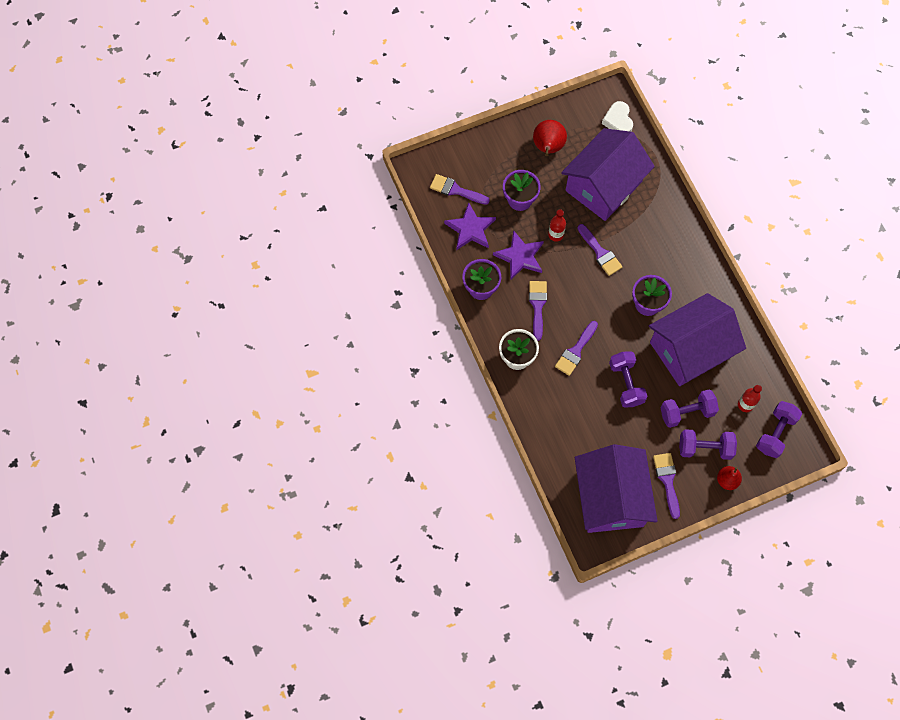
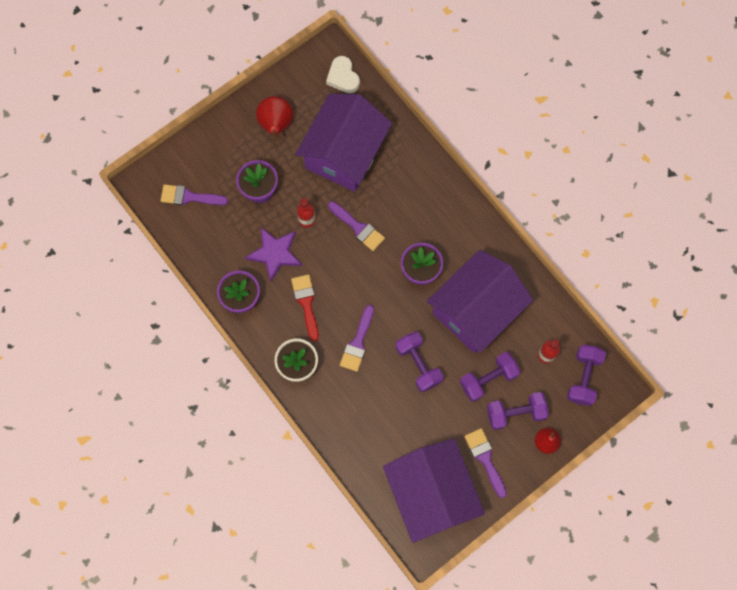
camera: 15 degrees left, 5 degrees up
(470, 229) = (215, 236): purple star -> none
(537, 305) = (306, 303): purple brush -> red brush

